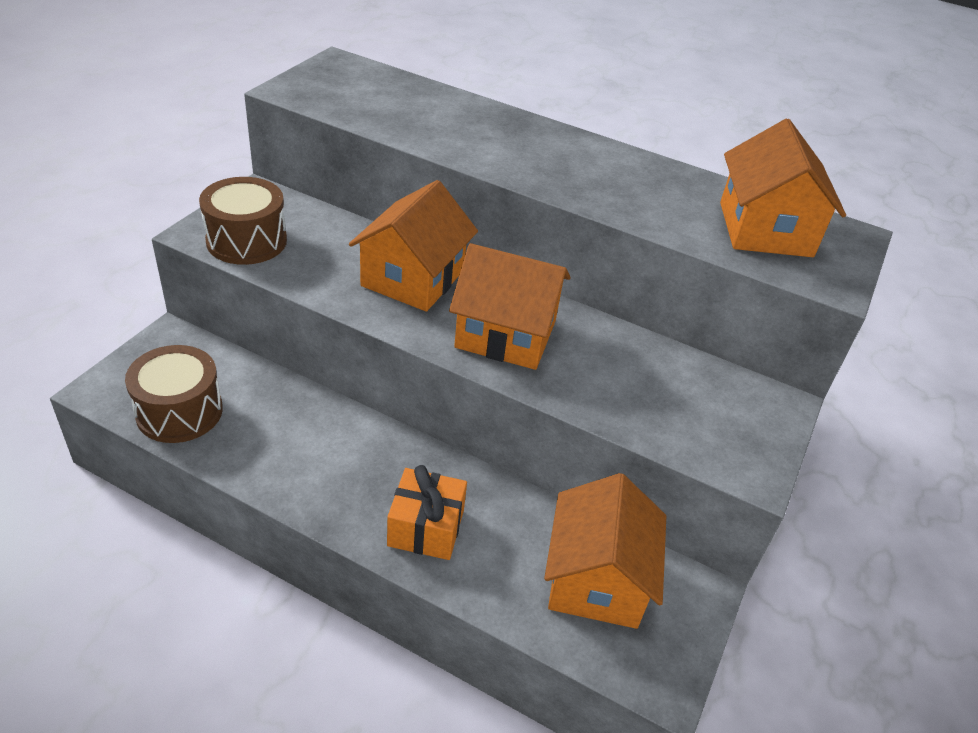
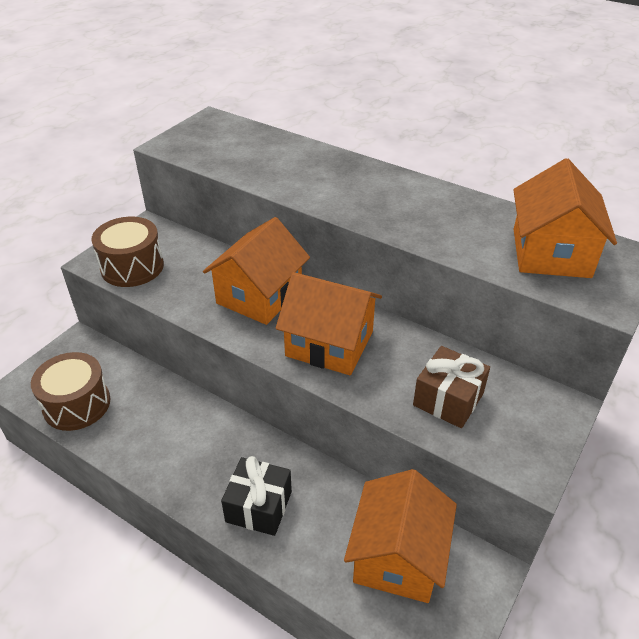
camera: 10 degrees right, 0 degrees up
(426, 528) = (259, 506): orange gift -> black gift
(652, 396) = (448, 399): none -> brown gift

